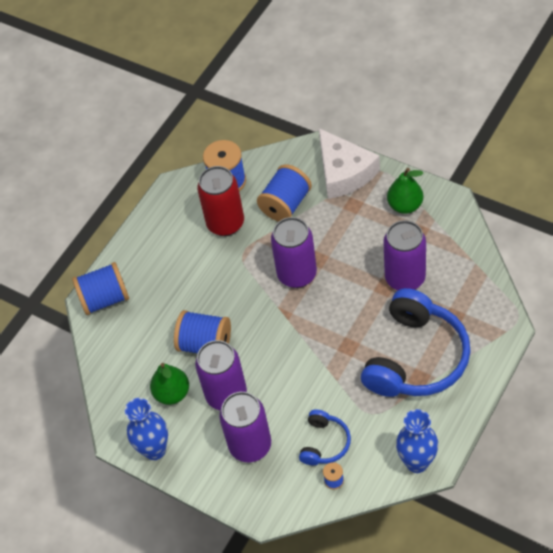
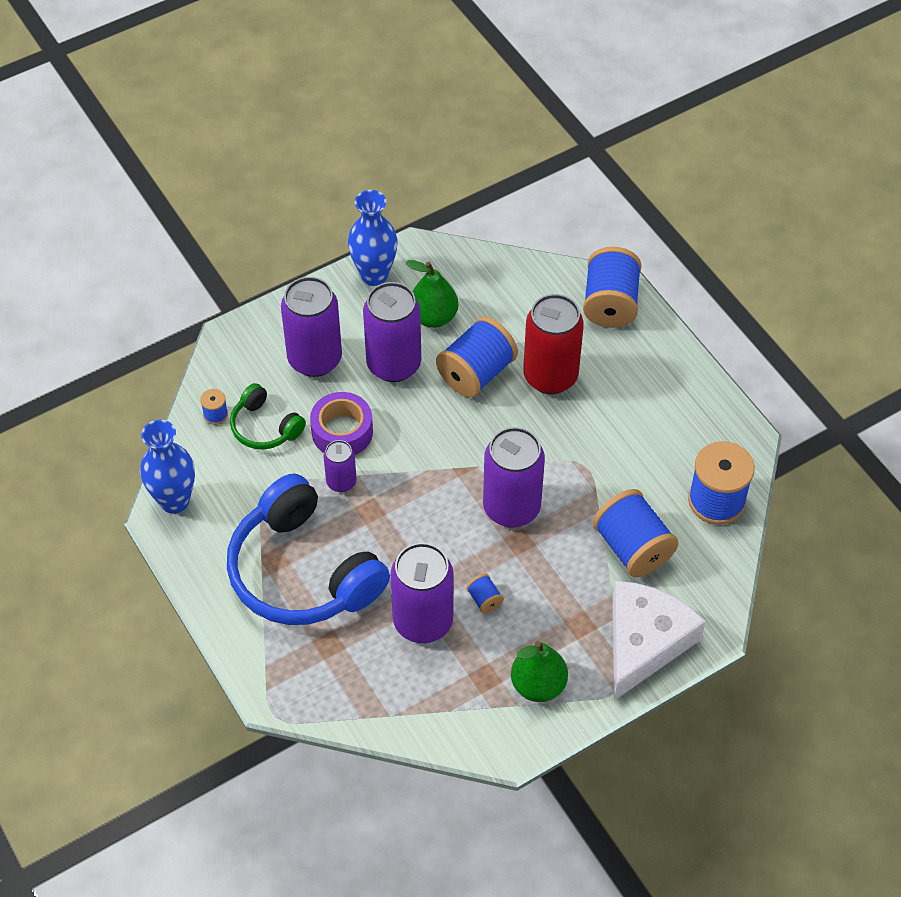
camera: 110 degrees right, 0 degrees up
(225, 223) = (645, 468): red can -> red can (550, 376)
(299, 395) = (342, 432): none -> purple tape
(325, 443) = (264, 427): blue headphones -> green headphones
(338, 373) = (341, 482): none -> purple can
(344, 172) = (644, 642): white cheese -> white cheese turned 120 degrees clockwise
(369, 256) = (484, 599): none -> blue spool

